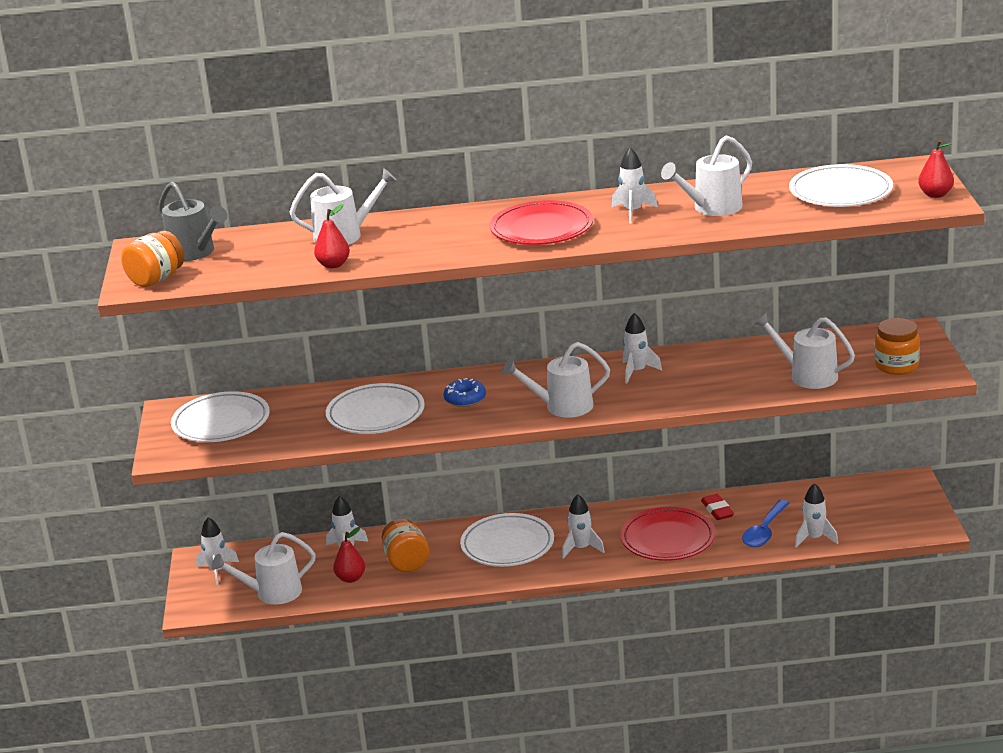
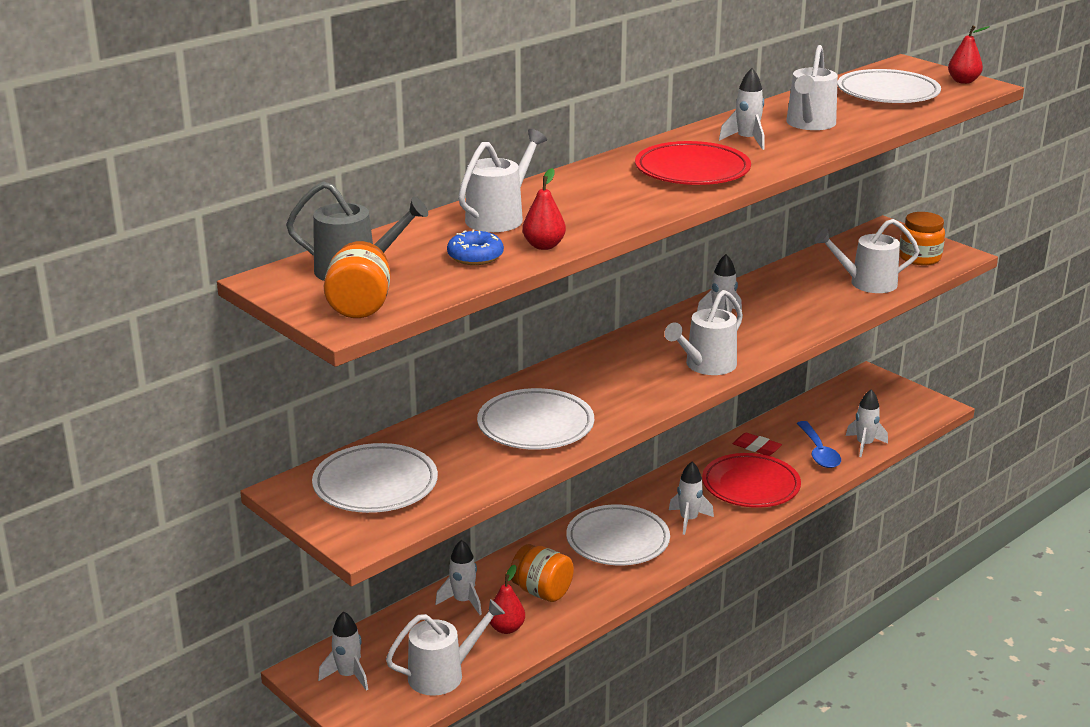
camera: 40 degrees left, 0 degrees up
(273, 593) = (442, 674): white watering can -> white watering can turned 150 degrees counterclockwise
(465, 399) = (603, 385): blue donut -> blue donut (475, 256)

